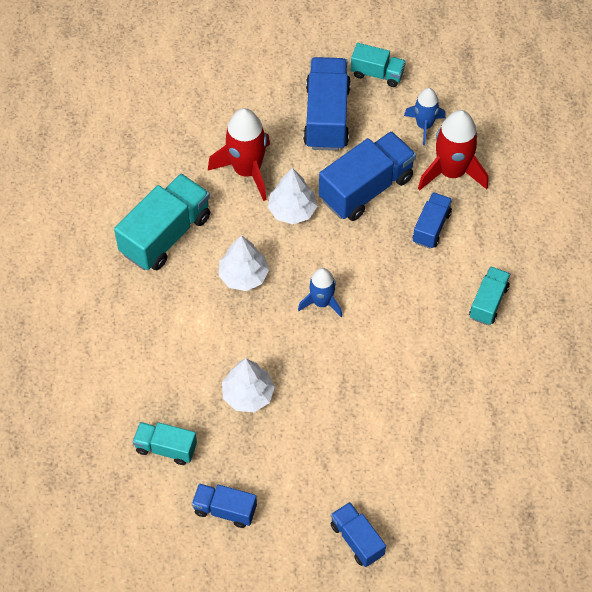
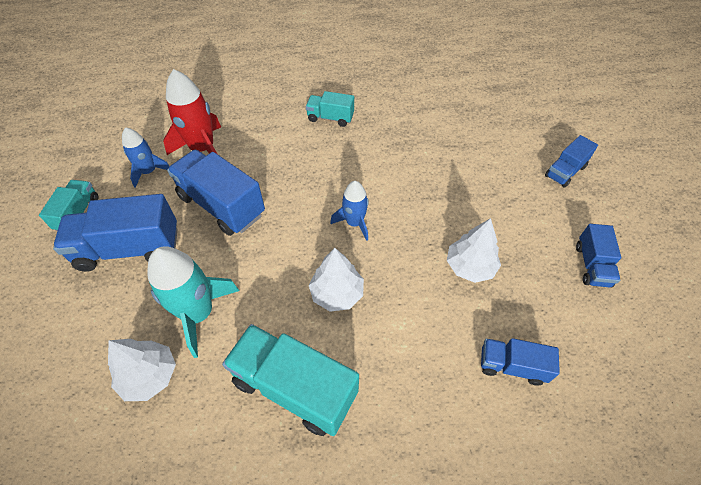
camera: 100 degrees left, 5 degrees down
(166, 448) = (557, 329): turquoise truck -> none
(247, 170) = (198, 313): red rocket -> turquoise rocket
(292, 210) = (250, 262): white tree -> white tree (149, 376)
(431, 227) = (262, 157): blue truck -> blue truck (511, 366)

